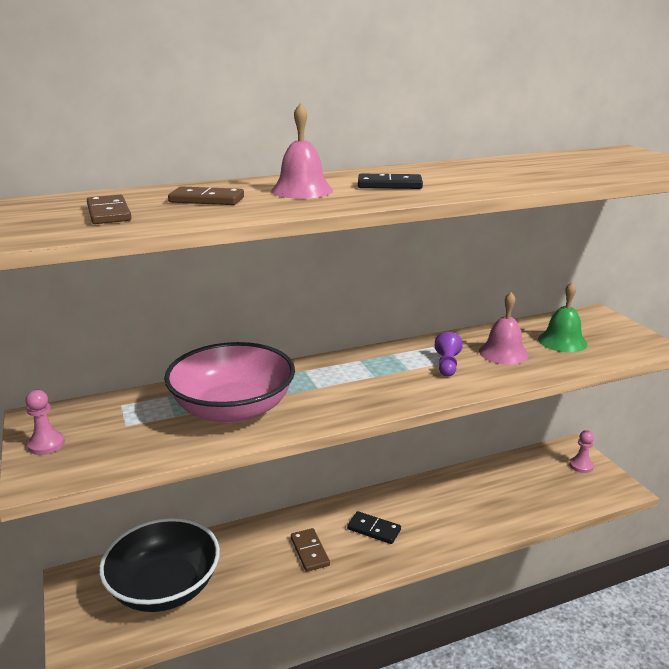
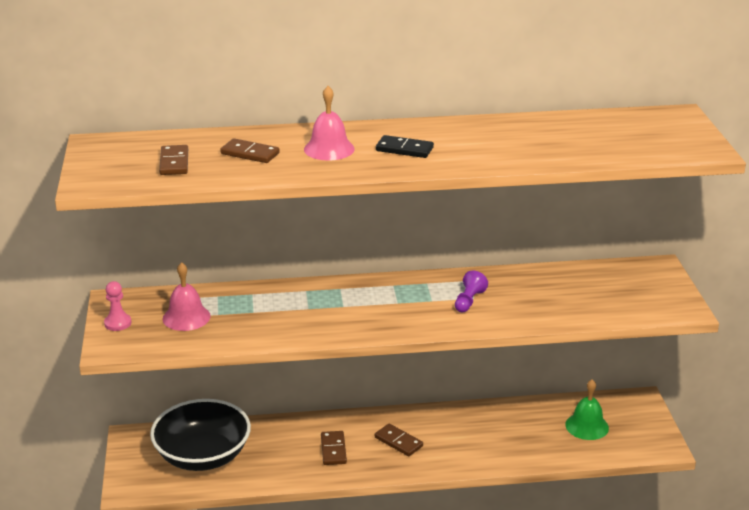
camera: 15 degrees right, 5 degrees up
(233, 409) = (265, 315): pink bowl -> none
(374, 529) = (398, 442): black domino -> brown domino
(503, 353) = (530, 296): pink bell -> pink bell (186, 317)
(562, 341) = (596, 292): green bell -> green bell (587, 426)
(581, 466) = (636, 419): pink pawn -> none

